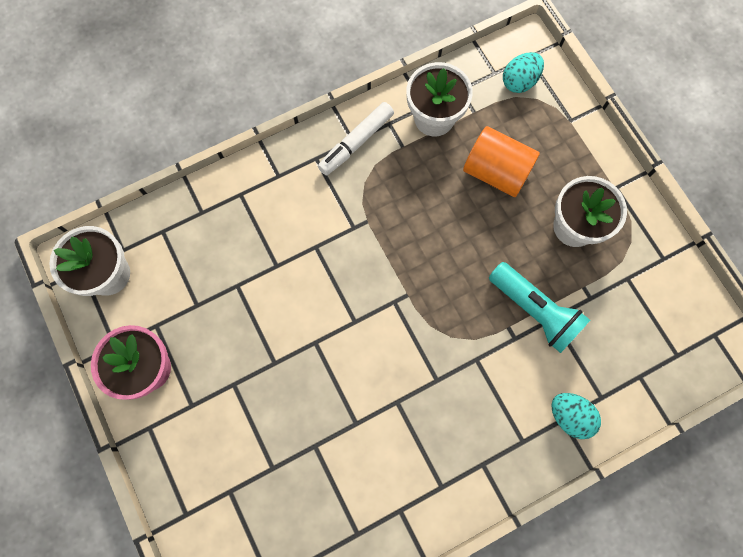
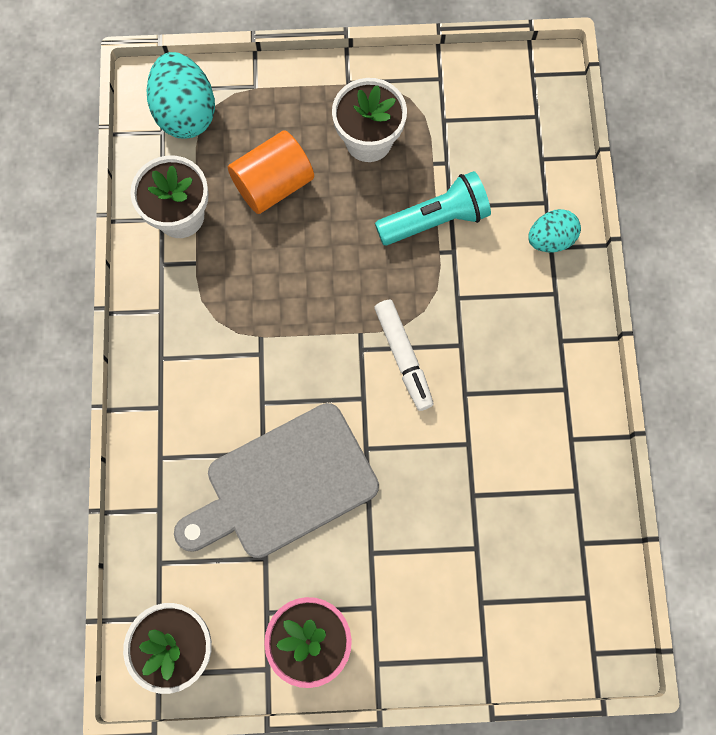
camera: 65 degrees left, 0 degrees up
(259, 292) = (284, 484): none -> grey cutting board
(356, 142) = (165, 307): white marker -> white marker (403, 356)
(519, 81) = (186, 113): turquoise egg -> turquoise egg, size x1.64

